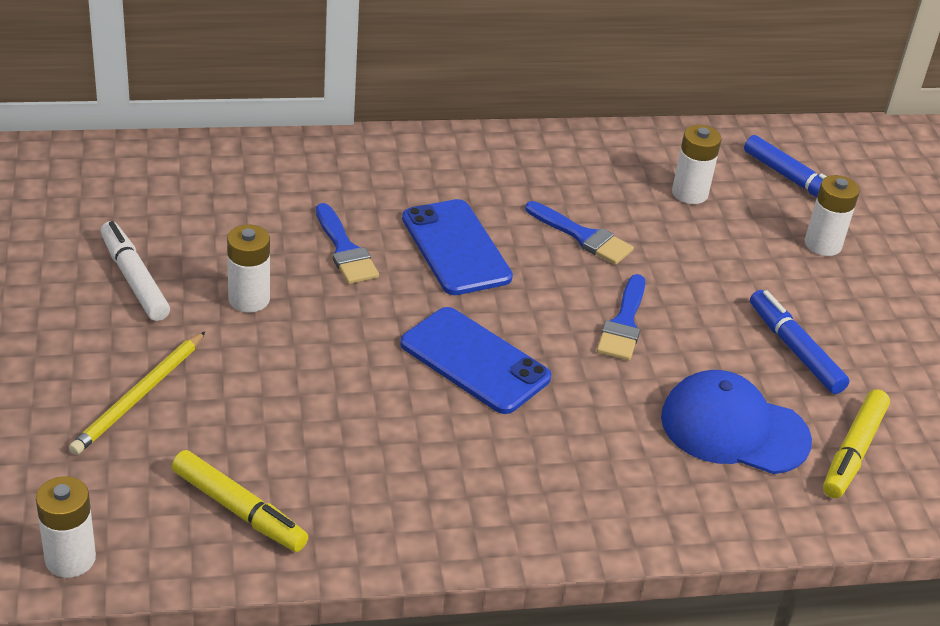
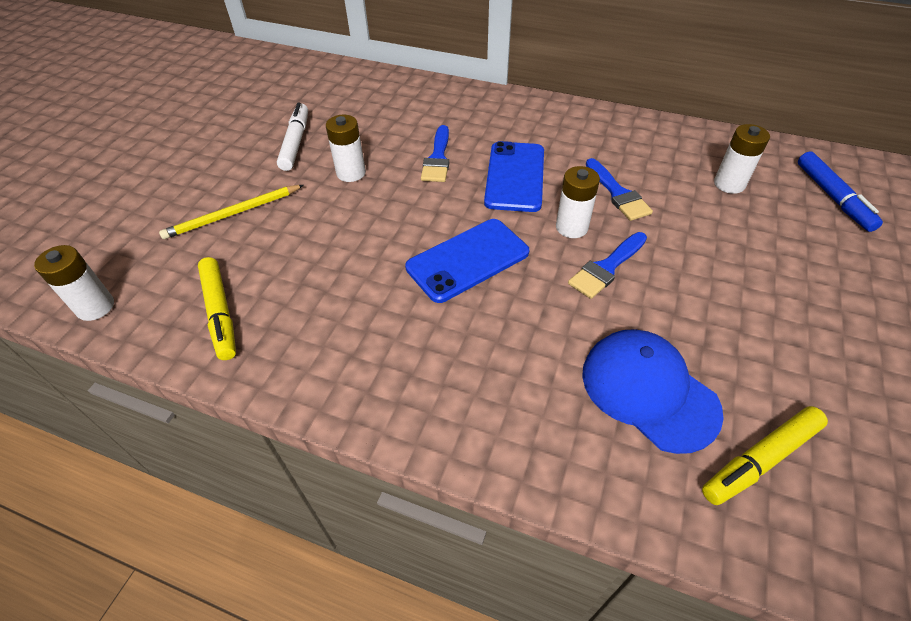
camera: 35 degrees right, 10 degrees up
(475, 361) = (468, 260): blue phone -> blue phone turned 75 degrees clockwise
(795, 349) = (752, 338): blue marker -> none
(823, 244) = (833, 255): white battery -> white battery (571, 227)

